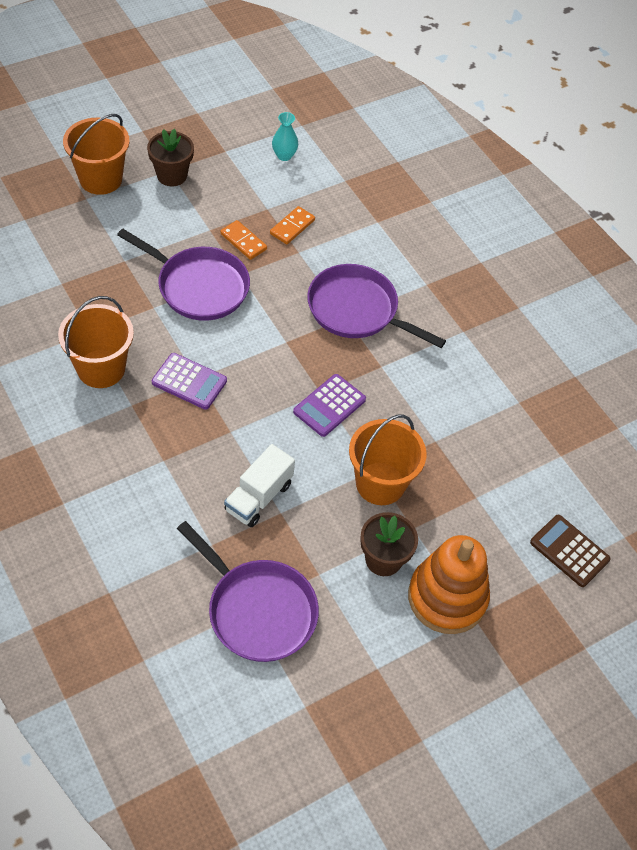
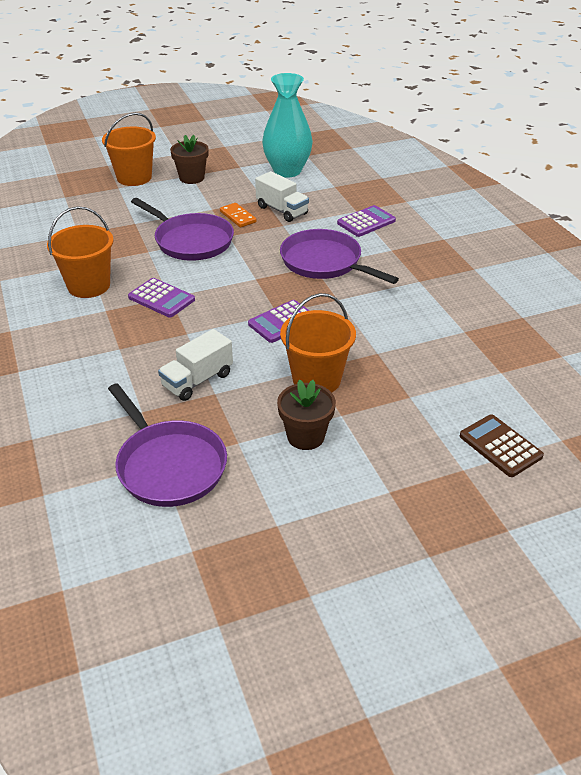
camera: 15 degrees right, 15 degrees down
(284, 155) = (287, 171): turquoise vase -> turquoise vase, size x2.26
(292, 227) = (282, 210): orange domino -> white truck
(391, 240) = (366, 222): none -> purple calculator
(447, 597) = (364, 472): orange stacking toy -> none

